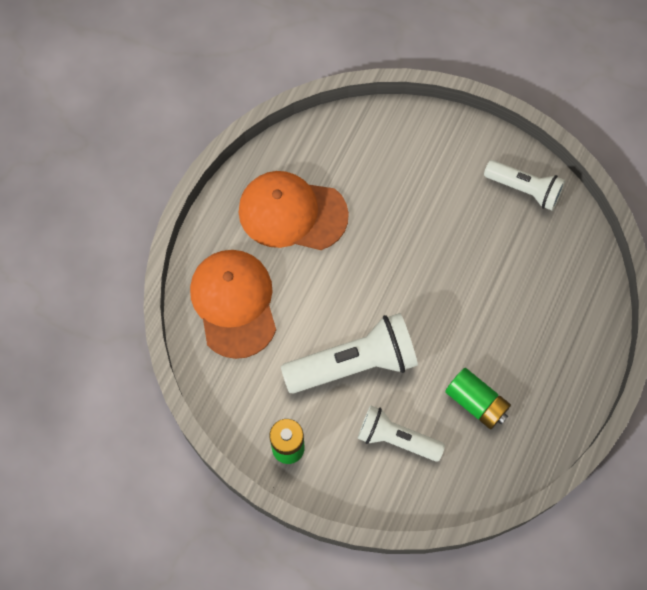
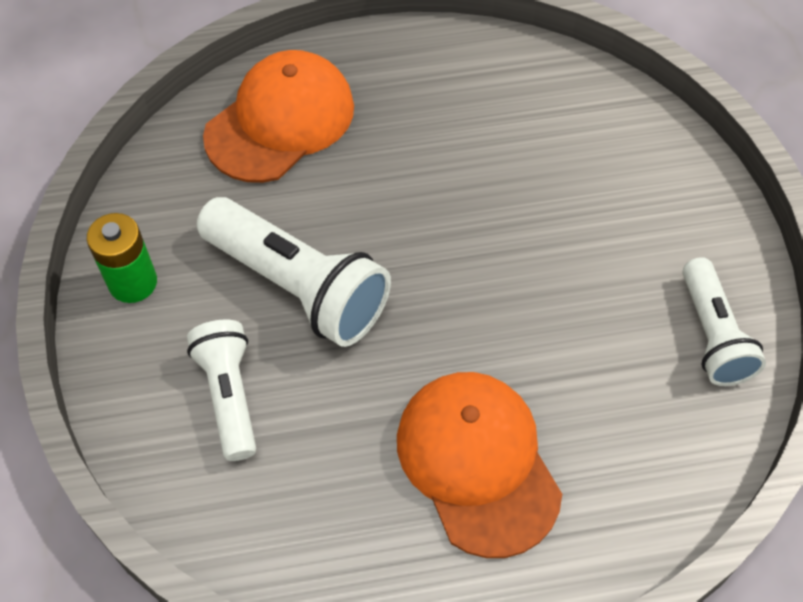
camera: 55 degrees right, 10 degrees down
(292, 213) = (444, 108): orange cap -> orange cap (478, 463)
(476, 402) = (351, 462): green battery -> none

